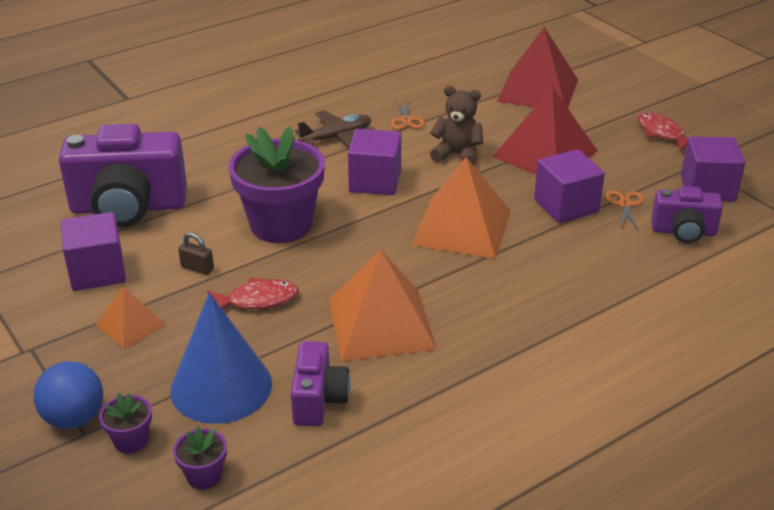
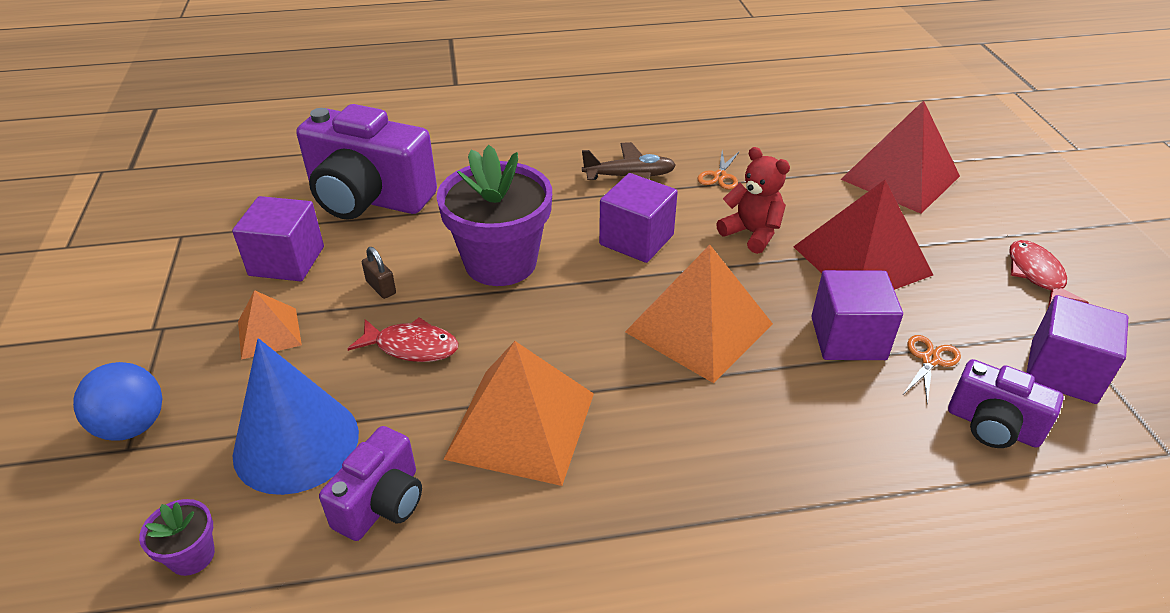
camera: 25 degrees right, 5 degrees up
(131, 441) = (160, 477): purple flower pot -> none
(457, 155) = (752, 233): brown teddy bear -> red teddy bear

